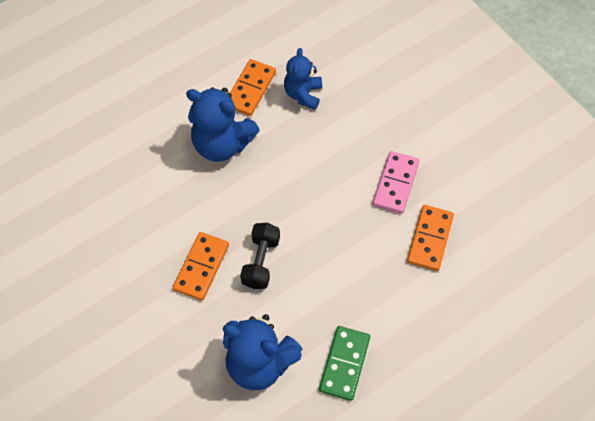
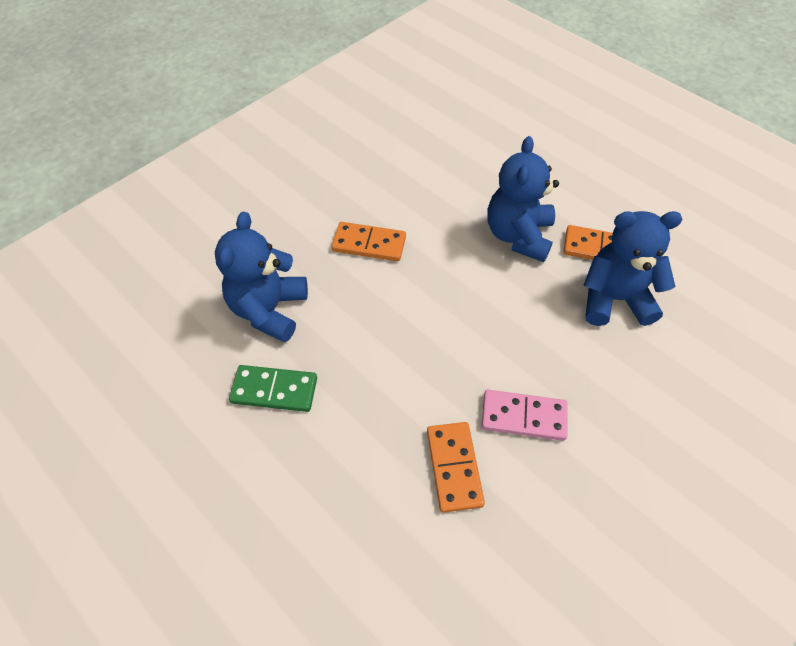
camera: 80 degrees right, 5 degrees down
(261, 262) = (385, 293): black dumbbell -> none
(303, 94) = (614, 299): blue teddy bear -> blue teddy bear, size x1.59
(429, 239) = (454, 467): orange domino -> orange domino turned 75 degrees clockwise

